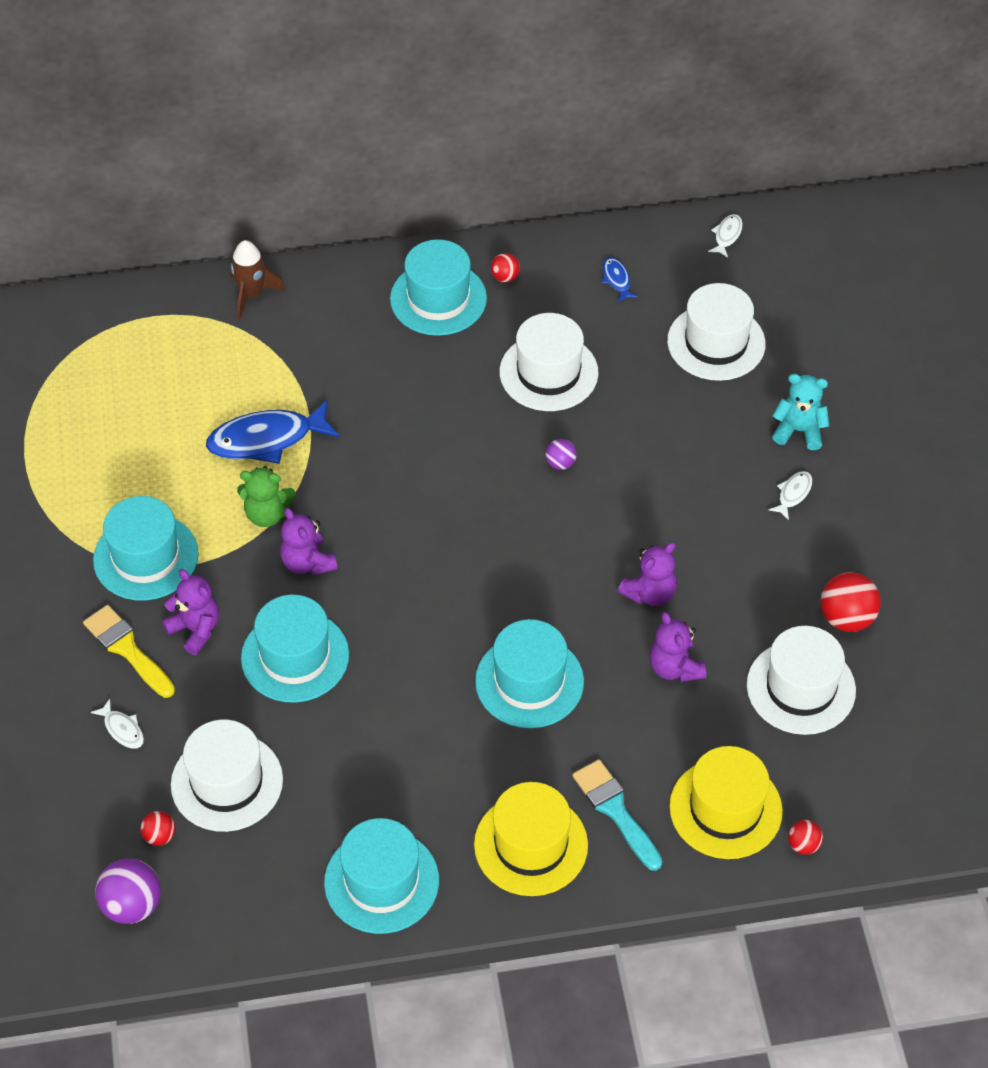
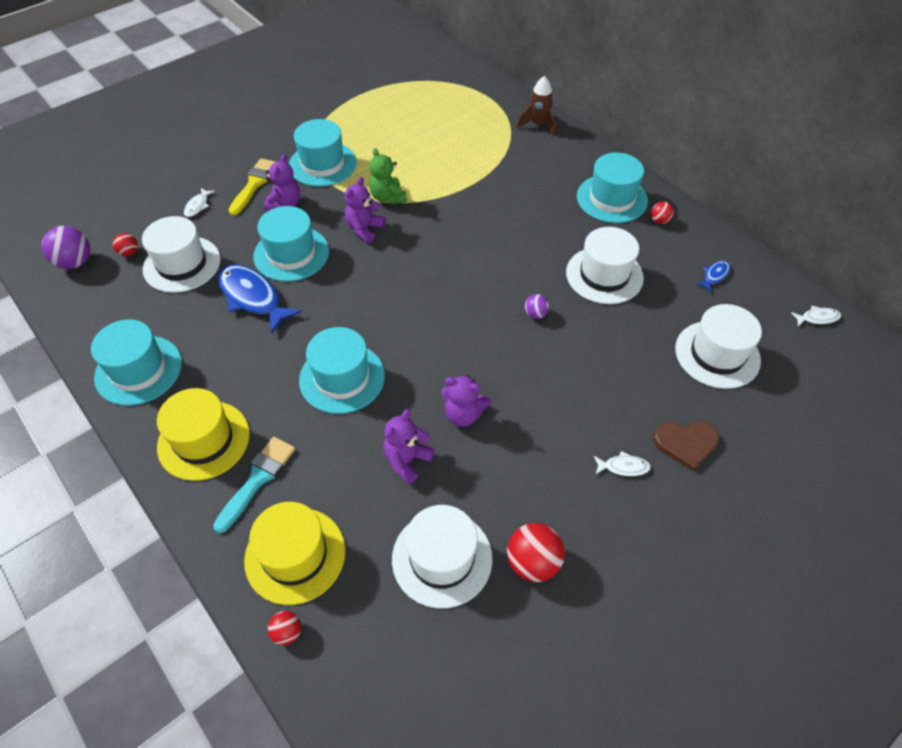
camera: 60 degrees right, 0 degrees up
(267, 439) = (441, 174): blue fish -> blue fish (252, 297)
(799, 431) = (686, 443): turquoise teddy bear -> brown heart

